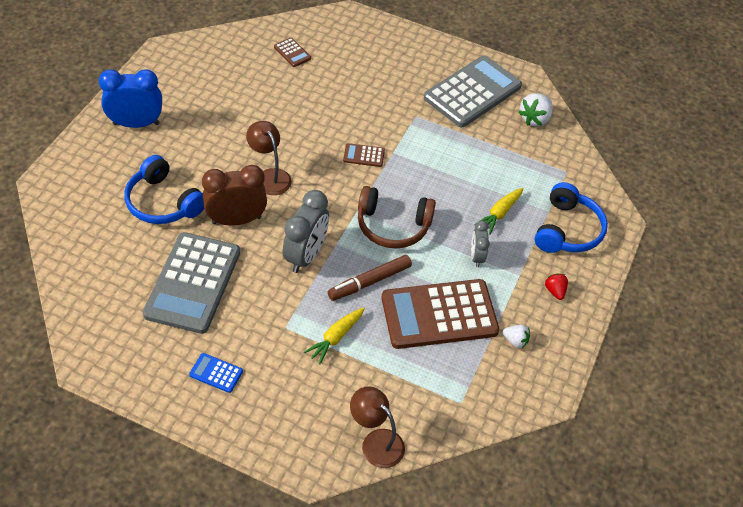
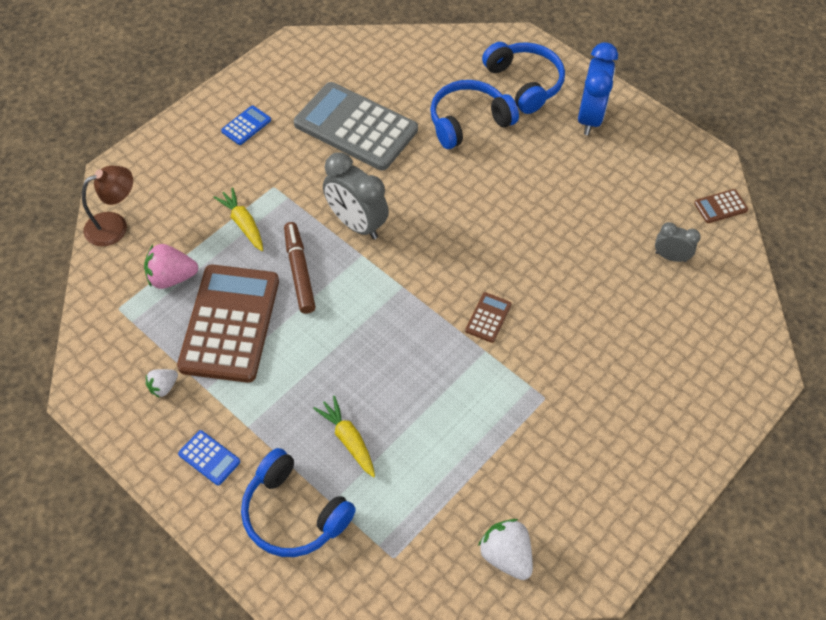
camera: 110 degrees right, 5 degrees up
(103, 172) = (524, 83): none -> blue headphones
(236, 220) = (425, 176): brown clock -> none
(269, 176) = (479, 217): brown lamp -> none
(292, 53) = (691, 287): brown calculator -> brown calculator (720, 206)
(393, 226) = (369, 316): brown headphones -> none
(413, 373) = (171, 278): none -> pink strawberry
(472, 92) = (578, 487): grey calculator -> none
(476, 256) = (292, 389): grey clock -> grey clock (670, 257)
(555, 291) = (209, 458): red strawberry -> blue calculator

